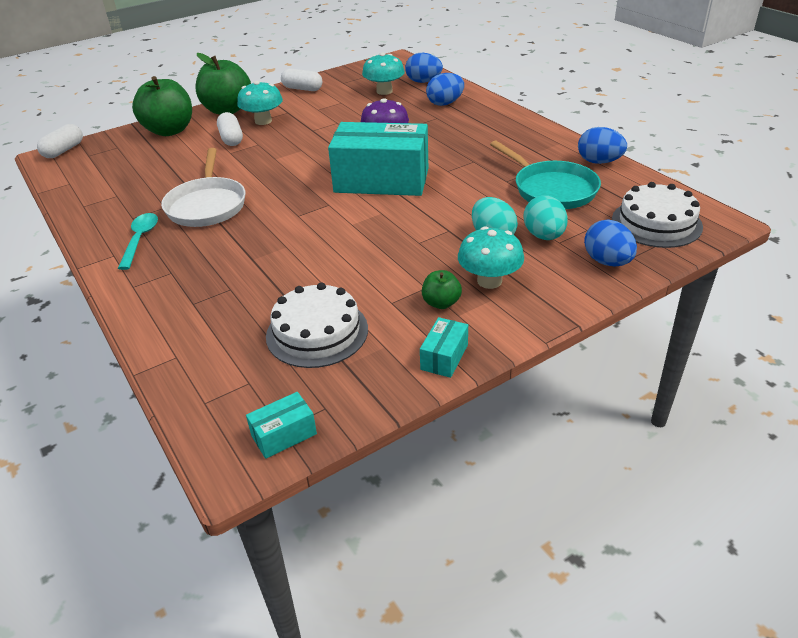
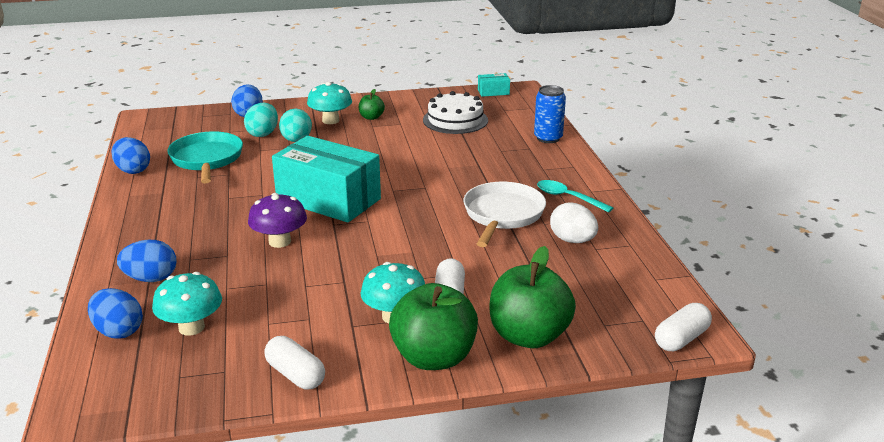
camera: 160 degrees left, 10 degrees down
(137, 197) = (572, 240): none -> white egg
(140, 240) = (568, 198): turquoise spoon -> turquoise spoon turned 105 degrees clockwise
(168, 330) = (548, 138): none -> blue can
(444, 357) = (394, 99): turquoise box -> none
(656, 223) = (181, 125): white cake -> none

